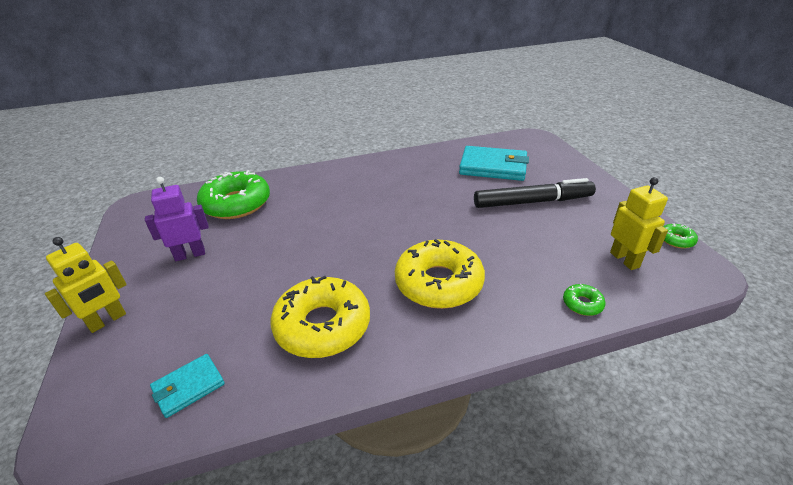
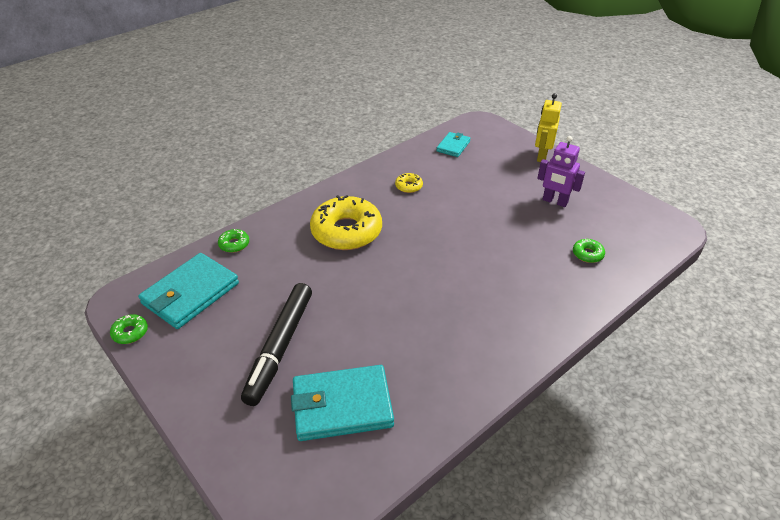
camera: 155 degrees right, 5 degrees up
(190, 254) = (555, 201): purple robot -> purple robot turned 75 degrees clockwise
(236, 204) = (587, 254): green donut -> green donut, size x0.42
(322, 326) = (409, 186): yellow donut -> yellow donut, size x0.42
(532, 202) = (280, 347): black marker -> black marker turned 45 degrees counterclockwise
(624, 260) = (190, 294): yellow robot -> turquoise wallet

